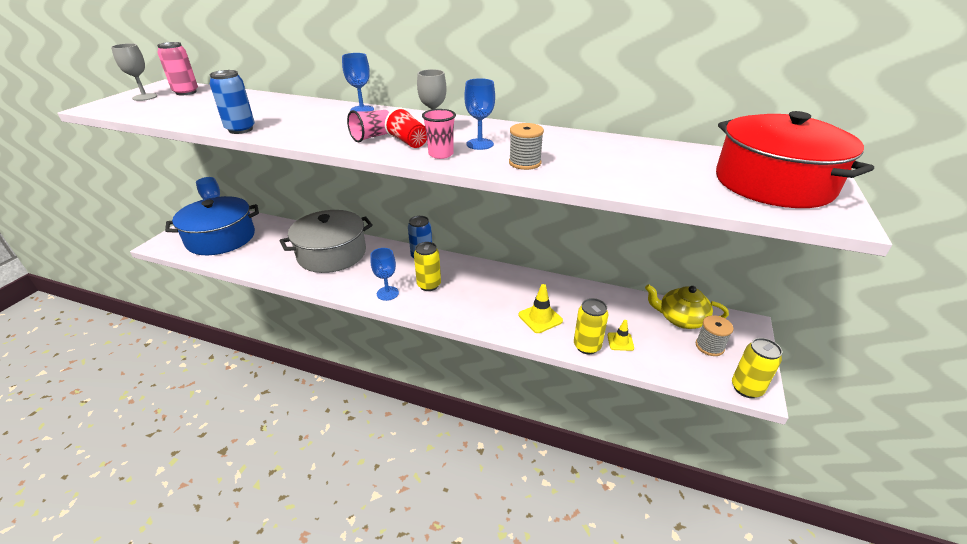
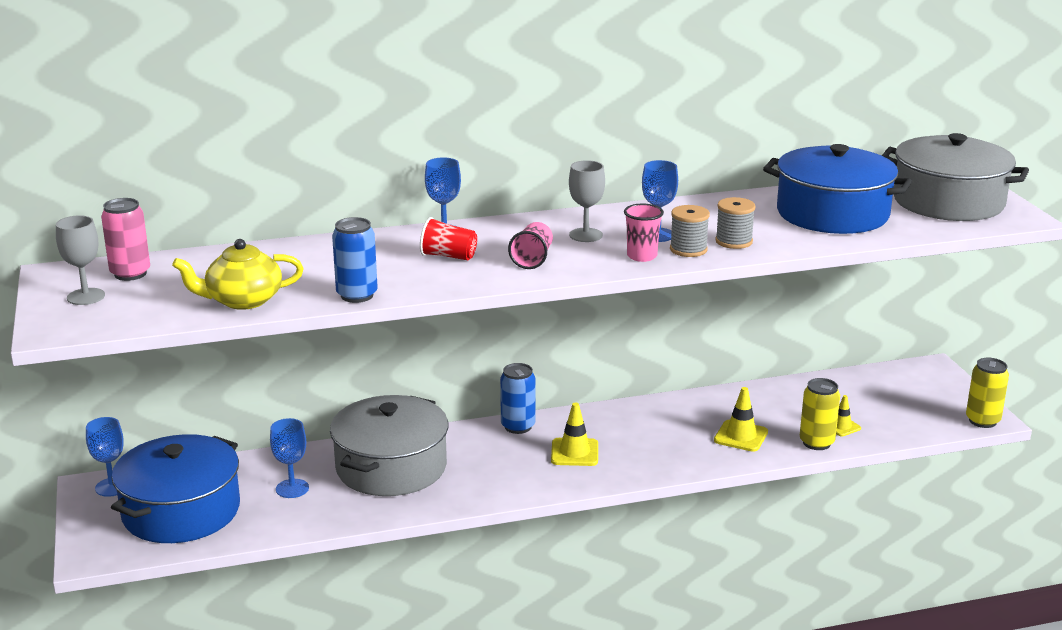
camera: 35 degrees left, 10 degrees down
(387, 293) = (538, 479): blue goblet -> blue goblet (292, 488)
(408, 142) = (583, 253): red cup -> red cup (448, 256)
(429, 285) = (574, 452): yellow can -> yellow traffic cone
(642, 165) = (832, 213): none -> blue pot
(680, 319) = (872, 385): yellow teapot -> yellow teapot (243, 300)
(709, 346) = (921, 399): grey spool -> grey spool (688, 249)
(773, 183) = (948, 202): red pot -> grey pot

